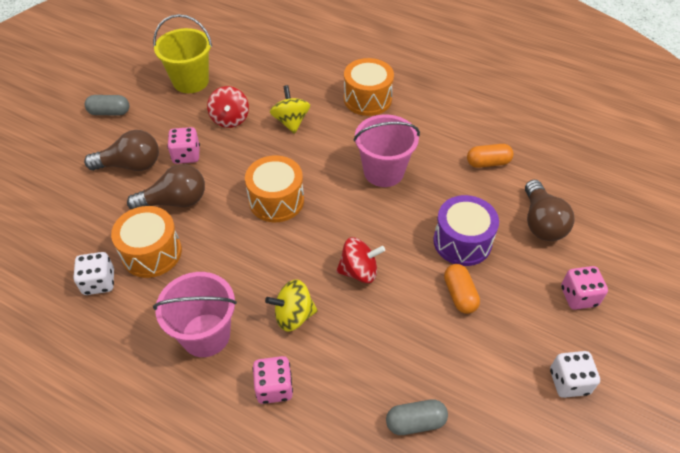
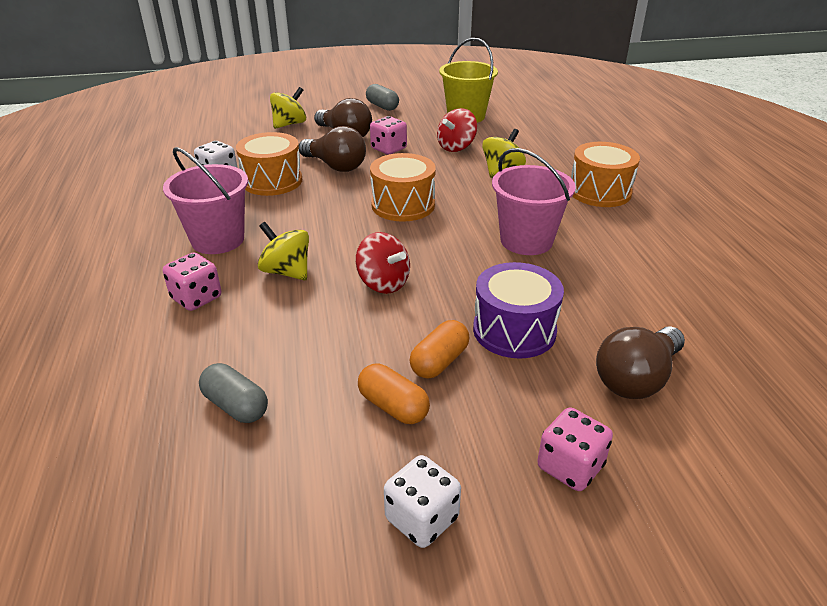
camera: 50 degrees right, 15 degrees down
(63, 186) = (289, 124): none -> yellow spinning top
(488, 163) = (654, 298): orange capsule -> orange capsule (393, 406)

